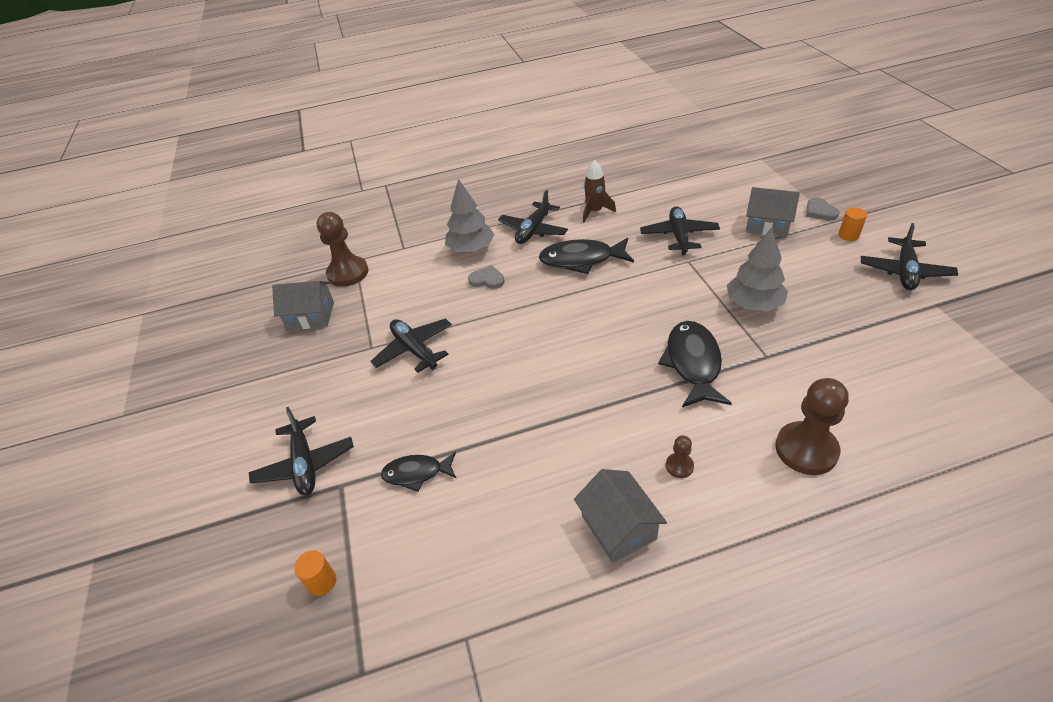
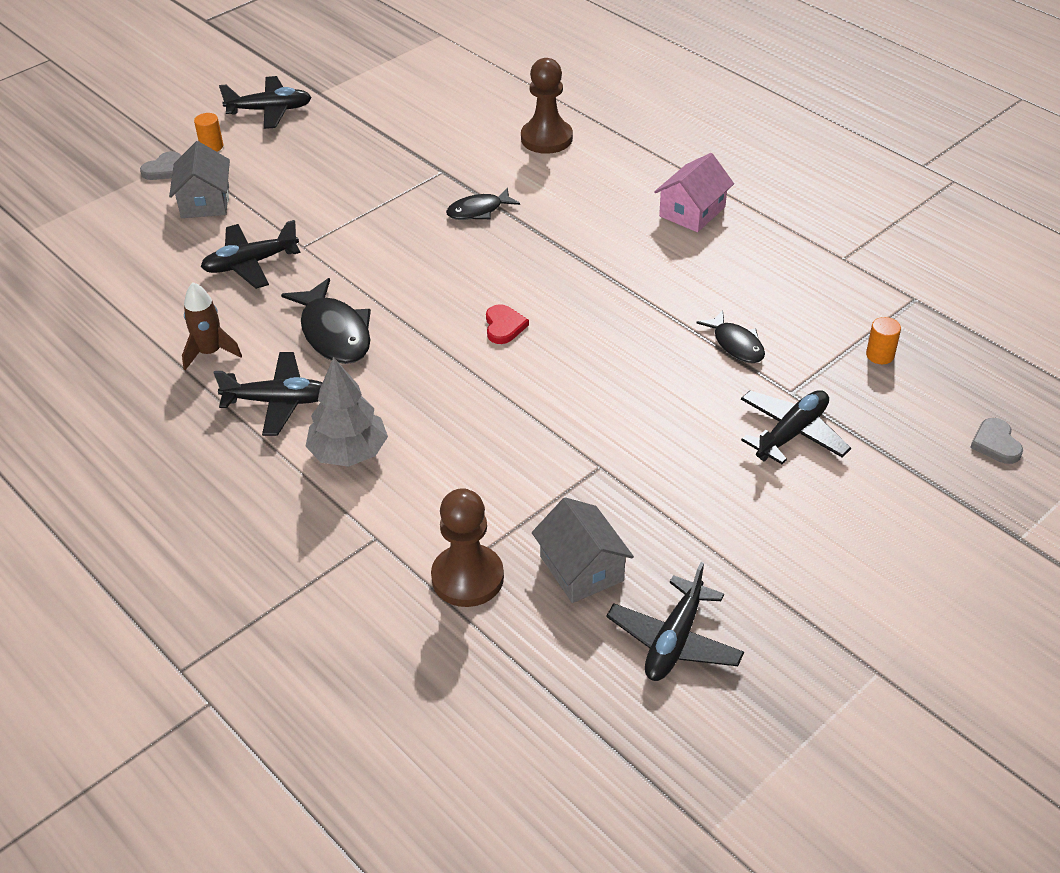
camera: 120 degrees left, 0 degrees up
(414, 350) = (579, 422): black plane -> black plane (674, 641)
(487, 279) = (413, 408): grey heart -> grey heart (996, 443)
(535, 339) = (504, 326): none -> red heart
(618, 527) = (692, 212): grey house -> pink house
(679, 466) = (609, 195): brown pawn -> none
(693, 363) = (478, 211): black fish -> black fish, size x0.61
(753, 304) = (365, 189): grey tree -> none

